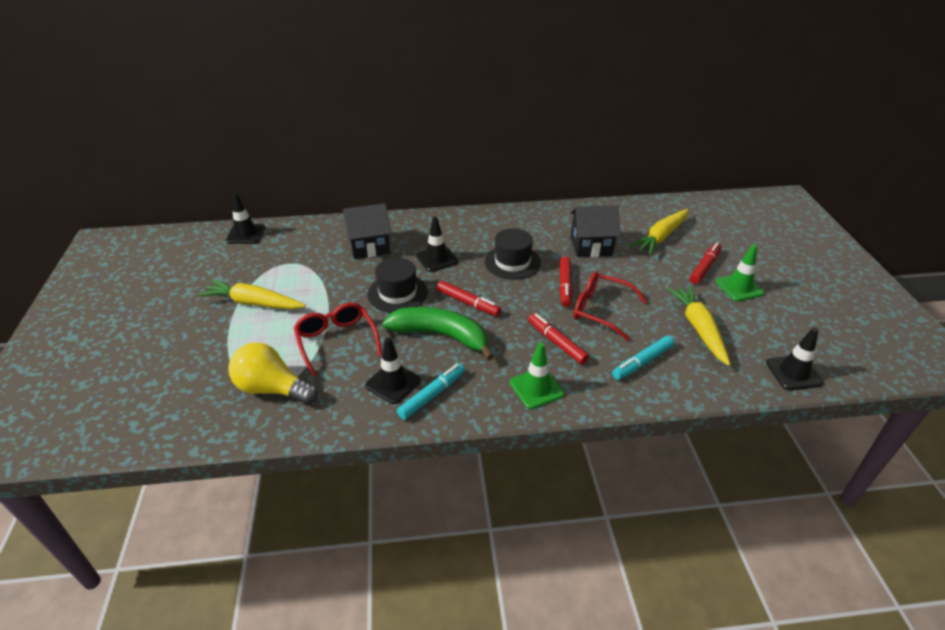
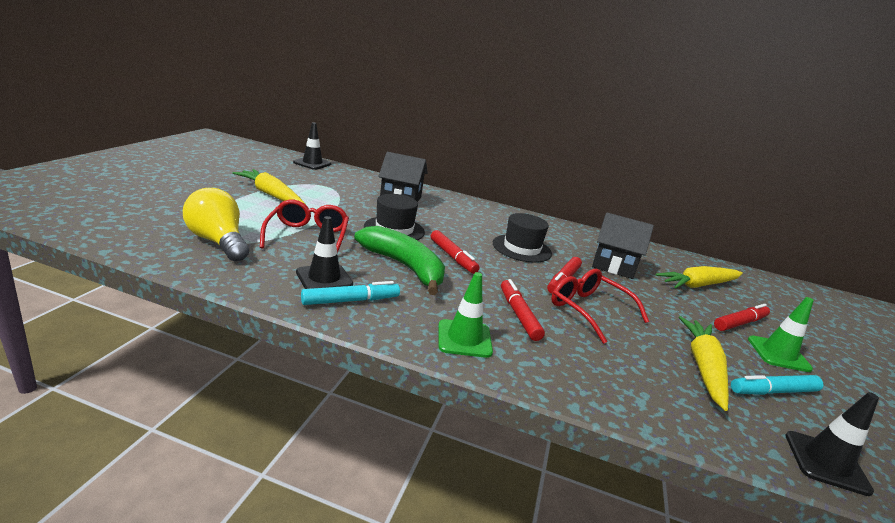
camera: 20 degrees right, 15 degrees down
(436, 259) = (451, 223): black traffic cone -> none
(642, 362) = (609, 367): turquoise marker -> turquoise marker (773, 391)

